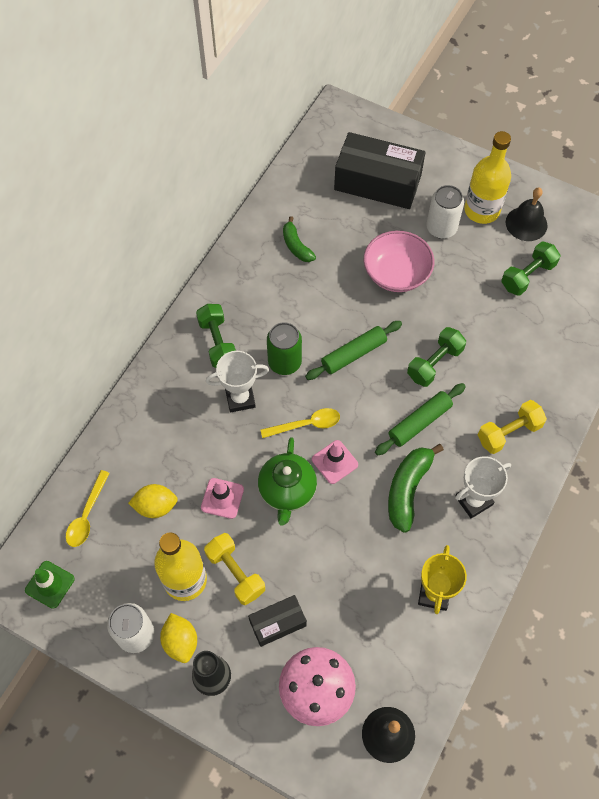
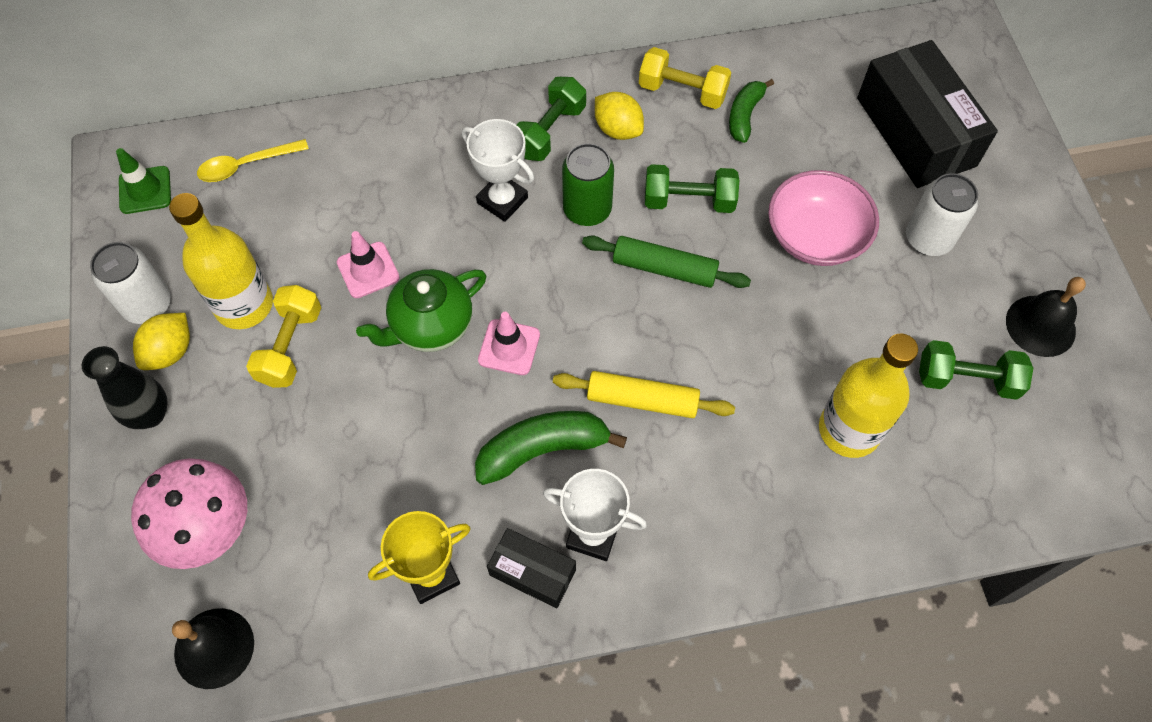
camera: 50 degrees right, 0 degrees up
(155, 506) = (306, 217): yellow lemon -> yellow lemon (618, 129)
(277, 623) = (263, 431): black box -> black box (532, 572)
(306, 424) = (529, 285): yellow spoon -> none
(419, 422) = (642, 400): green rolling pin -> yellow rolling pin
(434, 363) = (736, 361): green dumbbell -> green dumbbell (689, 201)
(481, 210) = (1002, 263): yellow bottle -> yellow bottle (849, 430)
(508, 433) = (723, 511): yellow dumbbell -> yellow dumbbell (682, 91)

